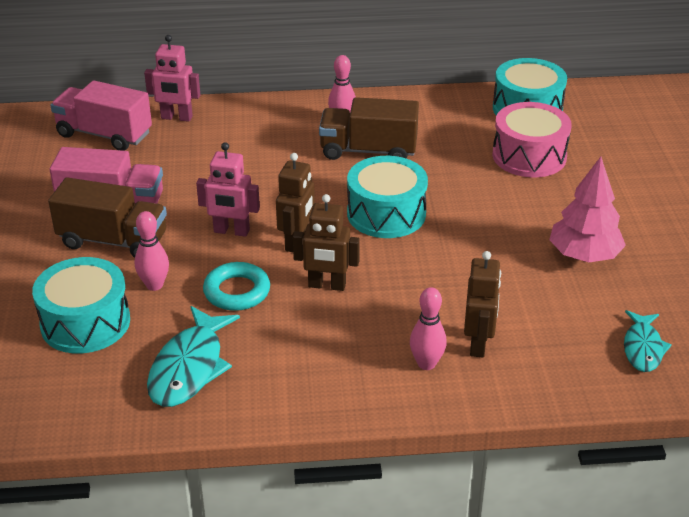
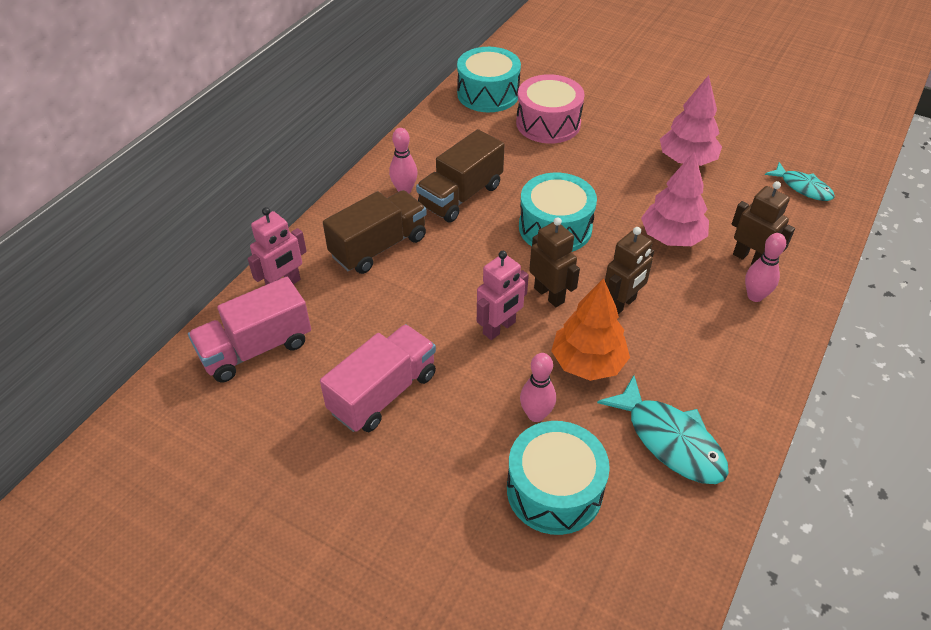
camera: 55 degrees left, 10 degrees up
(113, 241) = (443, 416): brown truck -> brown truck (379, 247)
(237, 291) = (588, 363): turquoise ring -> orange tree
(452, 284) = (671, 237): none -> pink tree

